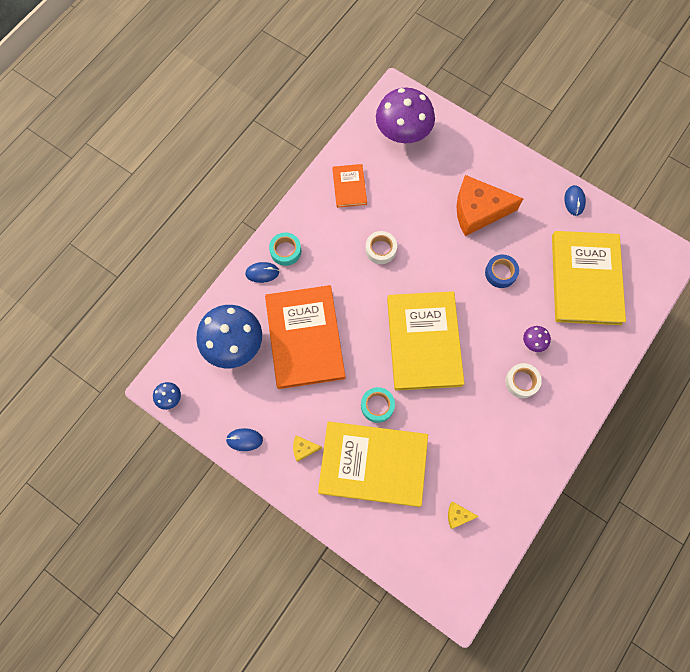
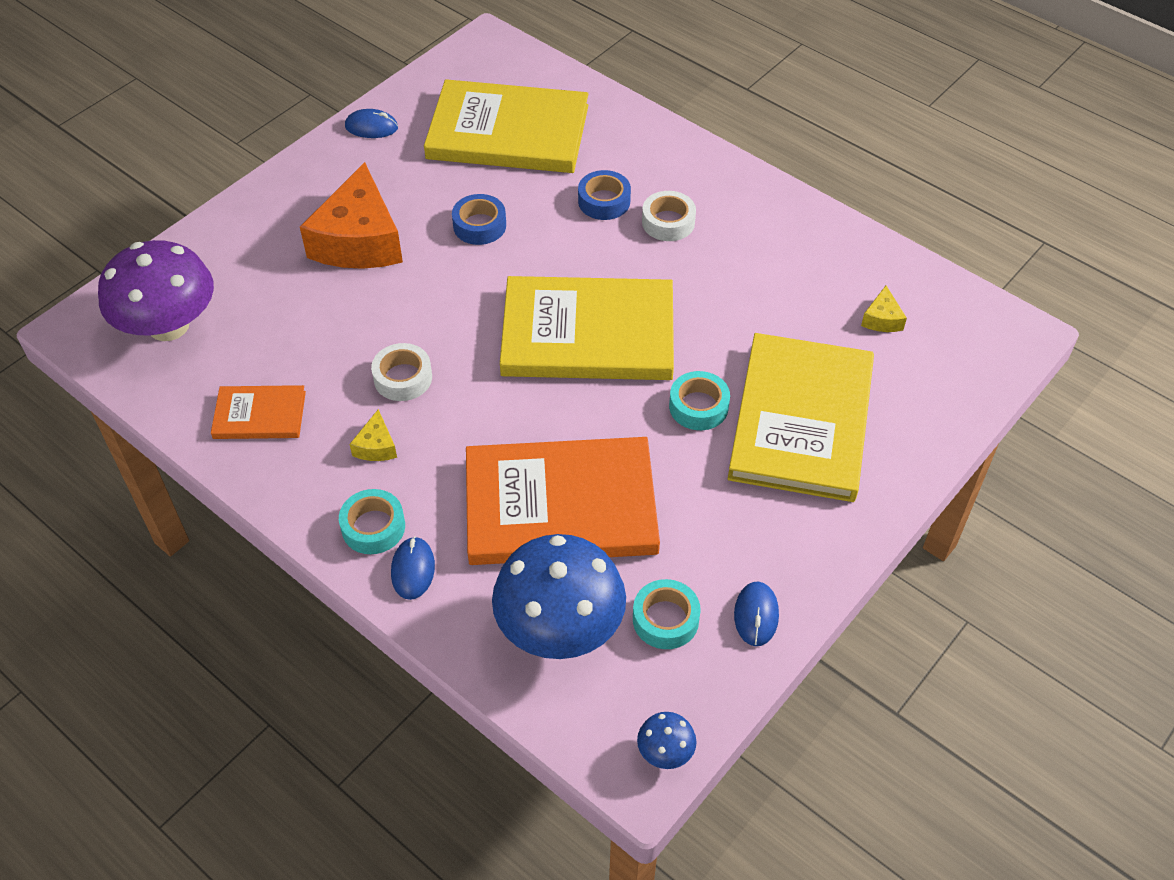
camera: 85 degrees left, 20 degrees down
(240, 394) = (665, 619): none -> turquoise tape
(304, 449) = (774, 519): yellow cheese -> yellow cheese (376, 446)
(533, 342) = (604, 201): purple mushroom -> blue tape

